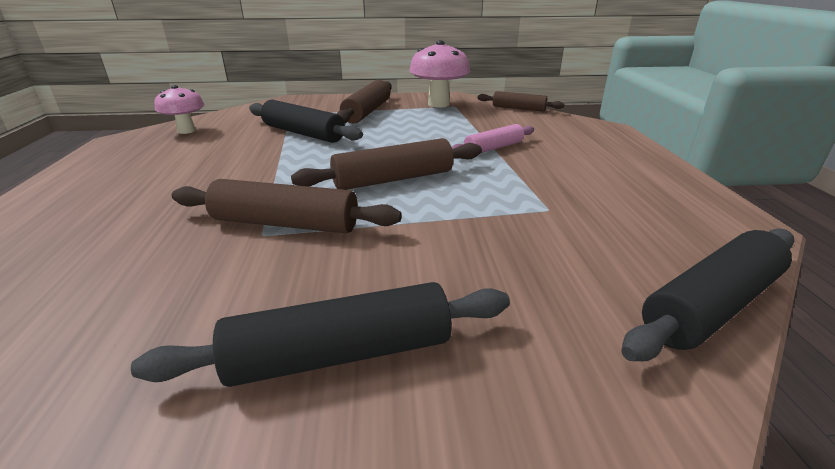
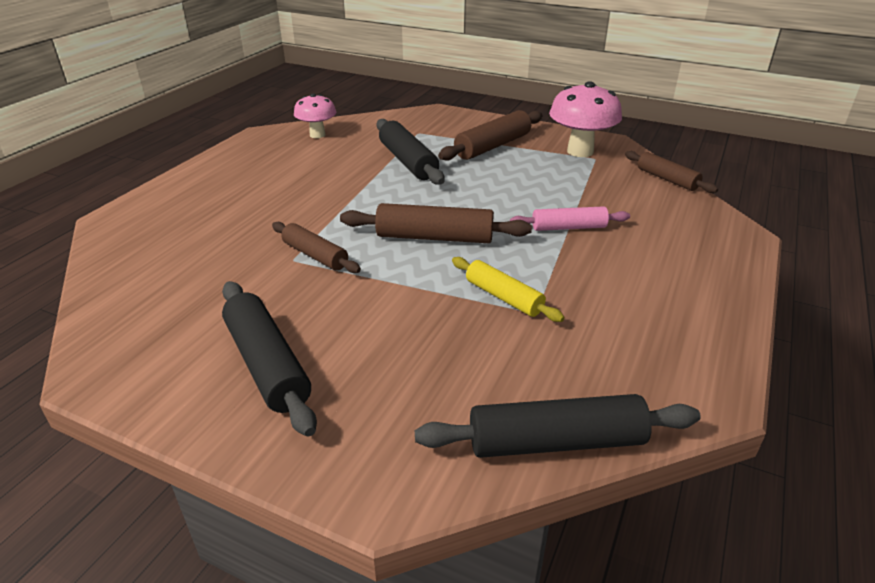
camera: 30 degrees right, 5 degrees up
(285, 224) = (315, 255): brown rolling pin -> brown rolling pin, size x0.65
(340, 354) = (267, 364): black rolling pin -> black rolling pin turned 45 degrees clockwise
(509, 206) = (503, 297): none -> yellow rolling pin

